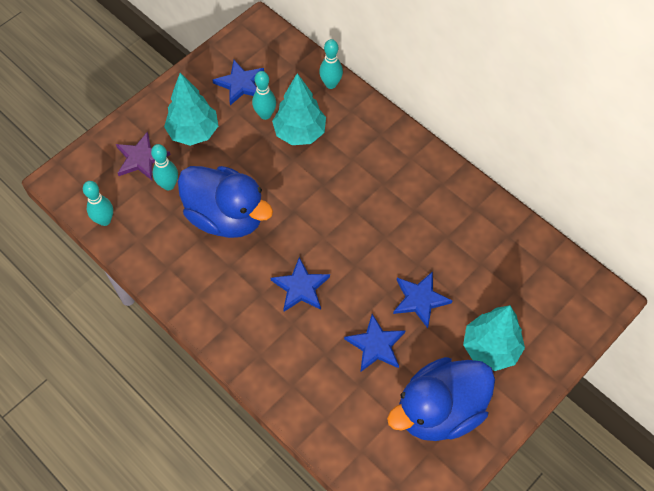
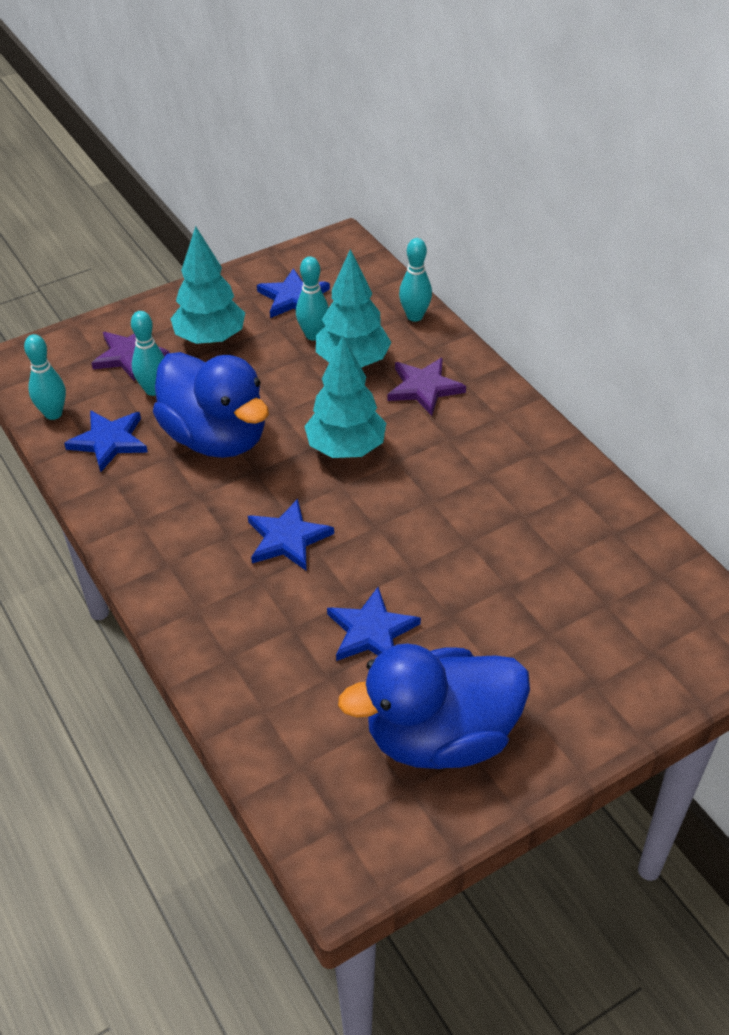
camera: 15 degrees right, 15 degrees down
(355, 145) = (424, 388): none -> purple star
(420, 299) = (457, 586): blue star -> blue star (109, 441)
(490, 348) = (546, 670): turquoise tree -> turquoise tree (346, 449)

